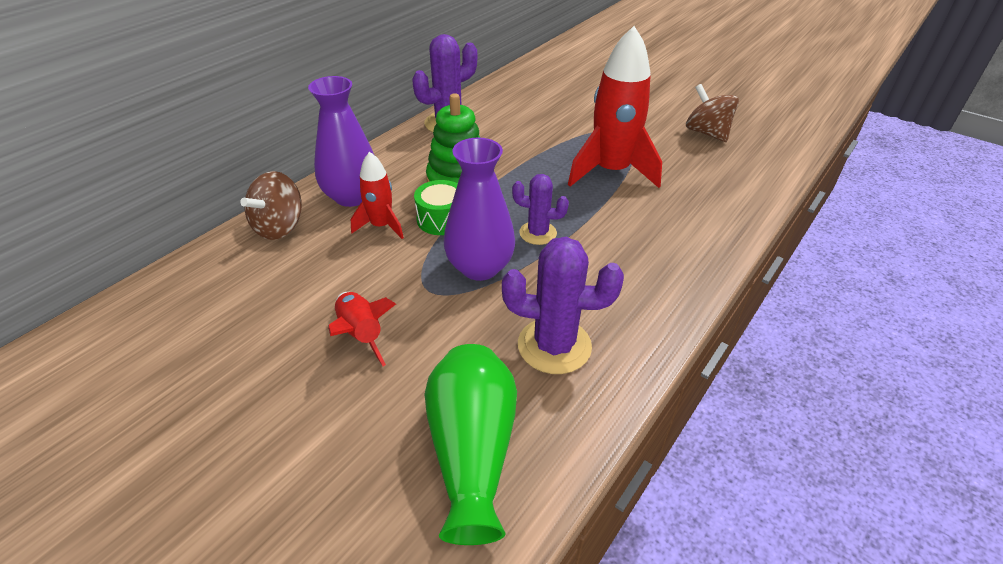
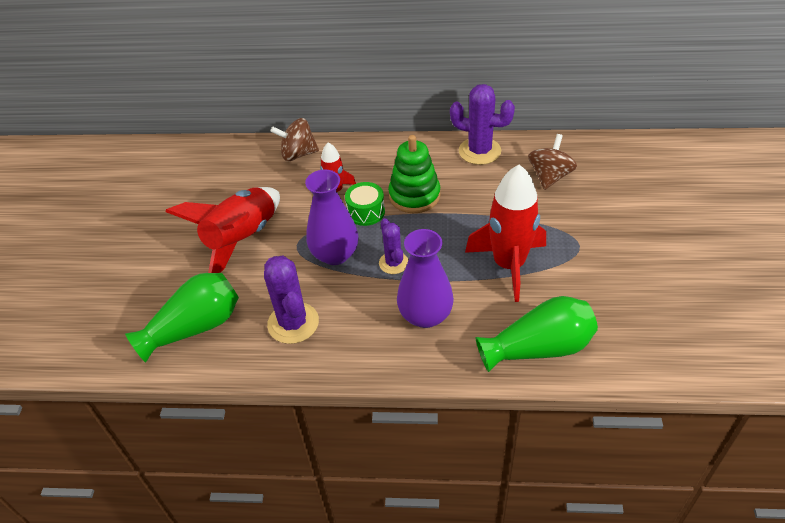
camera: 60 degrees right, 5 degrees up
(352, 196) = (352, 162): purple vase -> purple vase (425, 315)
(361, 334) = (242, 239): red rocket -> red rocket, size x1.89
(706, 133) = (639, 298): brown spinning top -> brown spinning top (550, 176)
(724, 199) = (539, 348): none -> green vase

